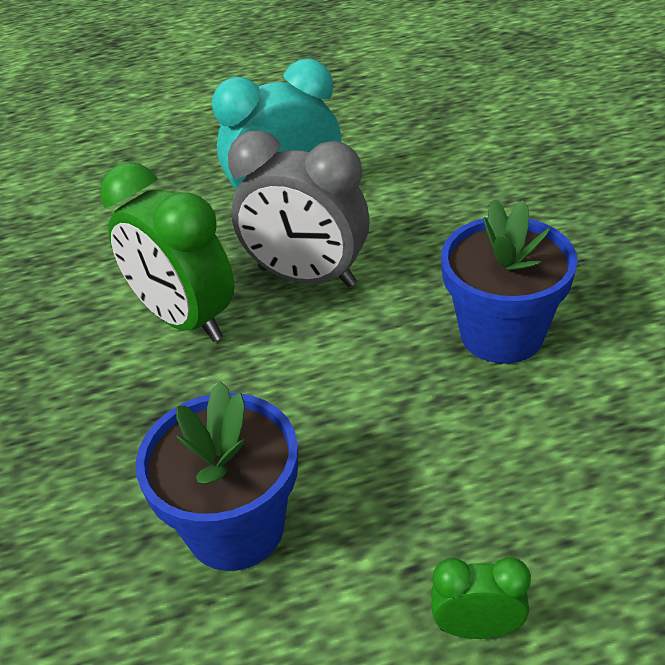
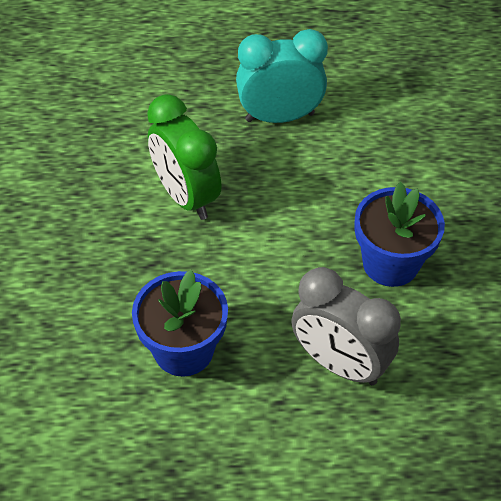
camera: 10 degrees right, 10 degrees up
(306, 277) = (275, 184): grey clock -> grey clock (339, 363)
(477, 628) = (304, 445): green clock -> none

